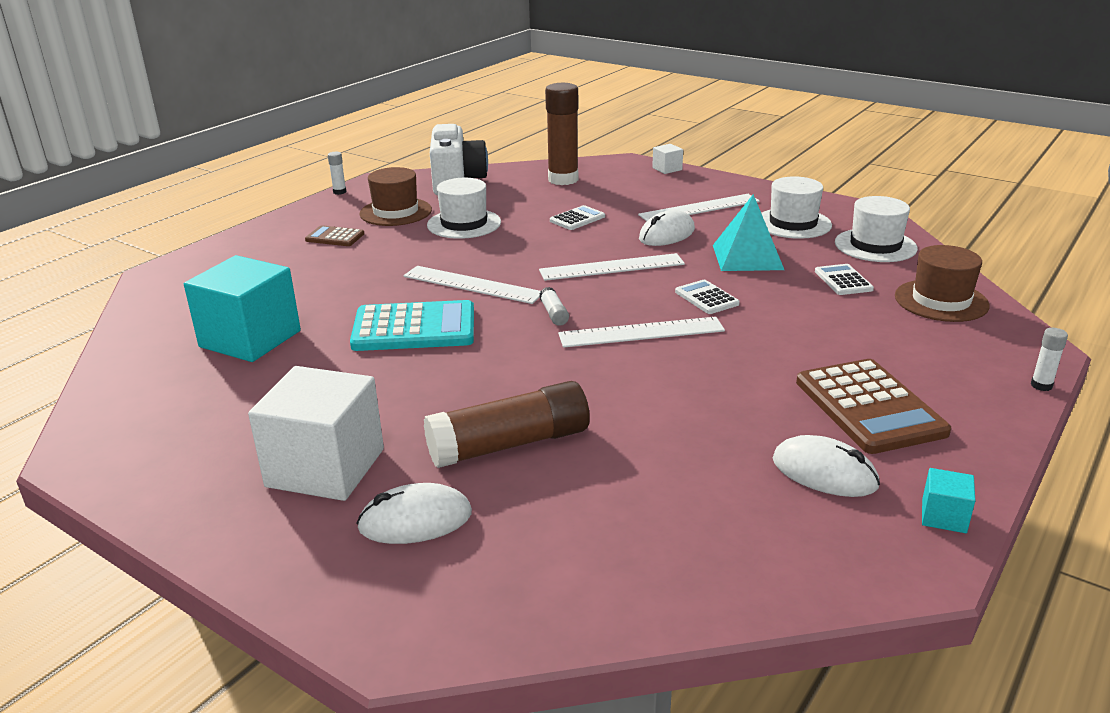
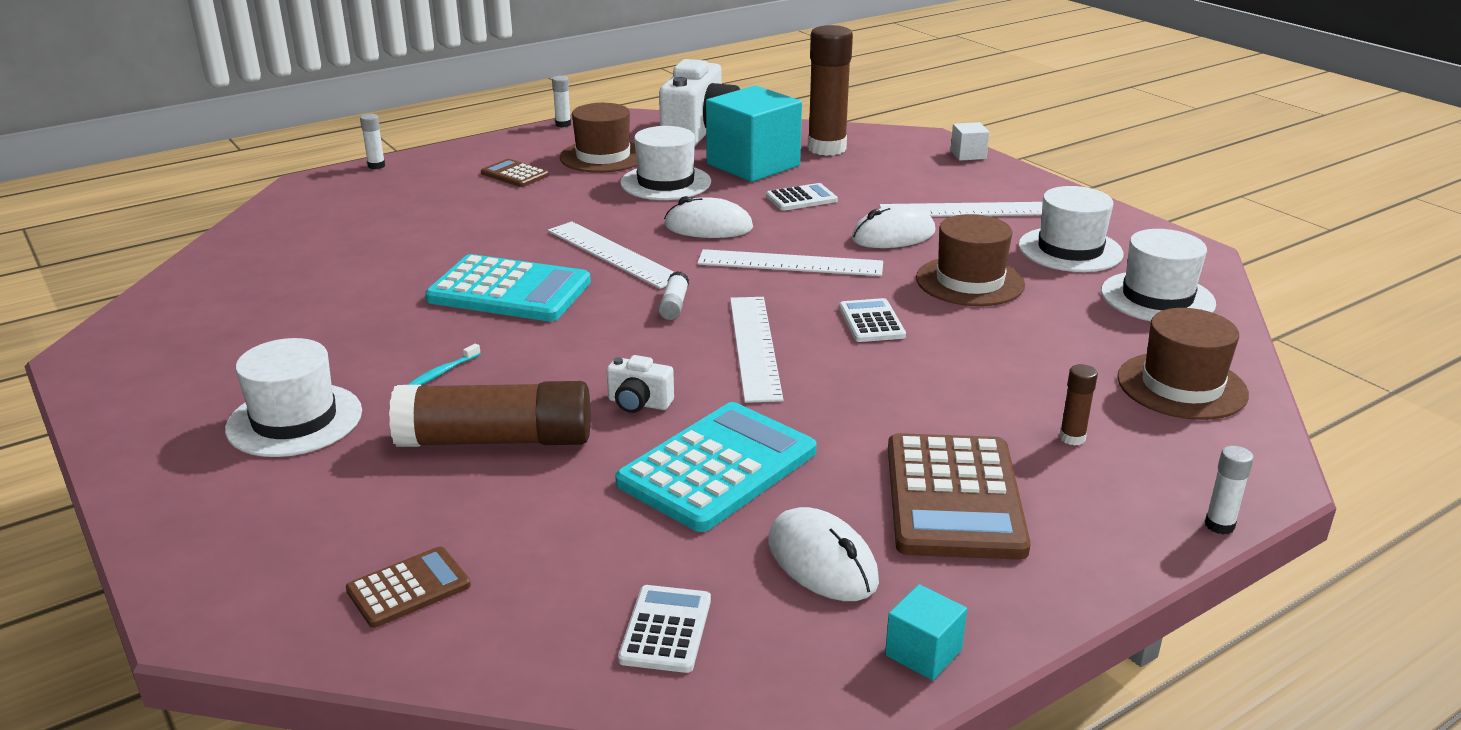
camera: 20 degrees right, 0 degrees up
(206, 249) = (376, 166): none -> white glue stick
(250, 339) = (338, 269): turquoise cube -> turquoise cube (753, 165)
(325, 468) = (294, 420): white cube -> white hat
(415, 520) = (332, 497): white mouse -> white mouse (708, 227)
(417, 402) = (443, 372): none -> turquoise toothbrush
(544, 574) = (409, 588): none -> brown calculator
(594, 392) = (639, 403): none -> white camera
(641, 332) = (755, 347): white ruler -> white ruler turned 75 degrees clockwise
(694, 425) = (718, 467): none -> turquoise calculator
(747, 257) = (970, 281): turquoise pyramid -> brown hat
(843, 280) = (1070, 334): white calculator -> white calculator (666, 629)
(906, 349) = (1072, 438): none -> brown glue stick

